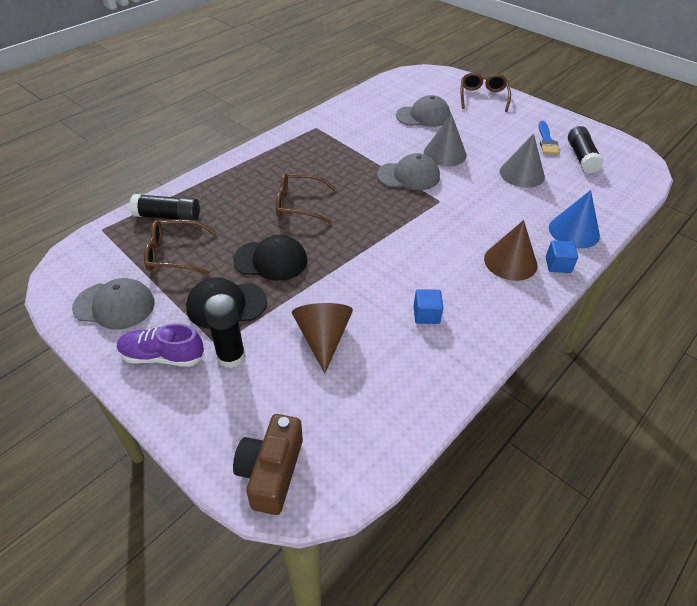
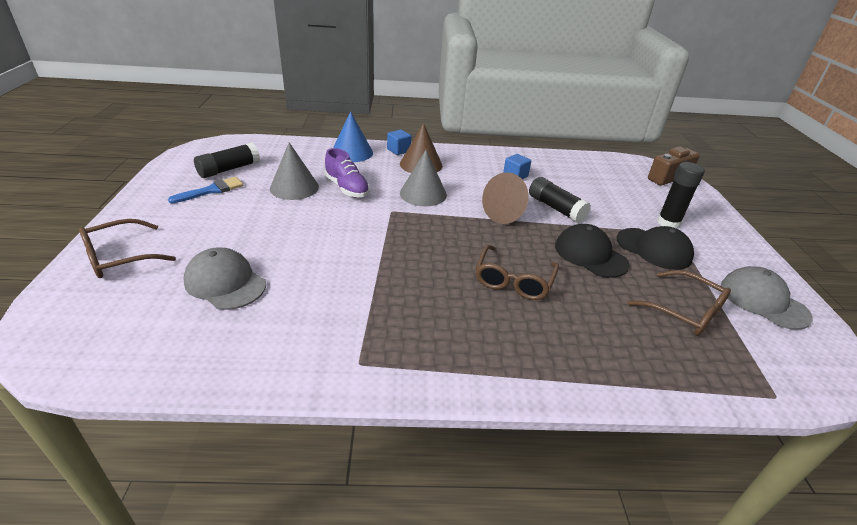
camera: 135 degrees left, 10 degrees down
(163, 356) = (723, 247): purple shoe -> purple shoe (347, 188)
(168, 216) = (676, 359): black glue stick -> black glue stick (556, 208)
(299, 204) = (513, 280): brown glasses -> brown glasses turned 60 degrees clockwise
(323, 338) = (595, 200): brown cone -> brown cone (507, 214)
(408, 176) = (375, 240): grey cap -> none
(445, 154) = (305, 235): grey cone -> grey cone (423, 194)

